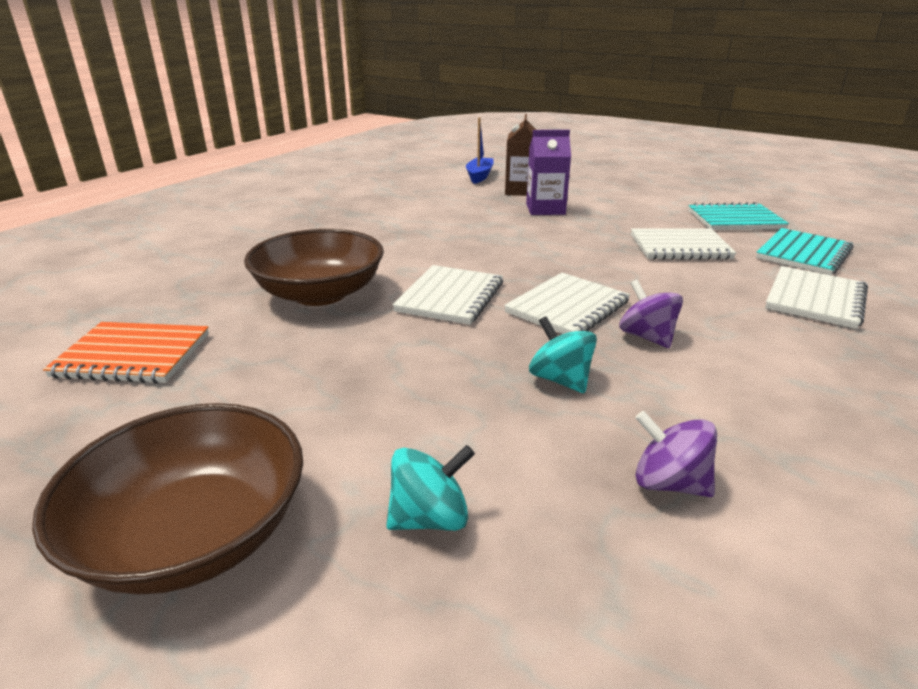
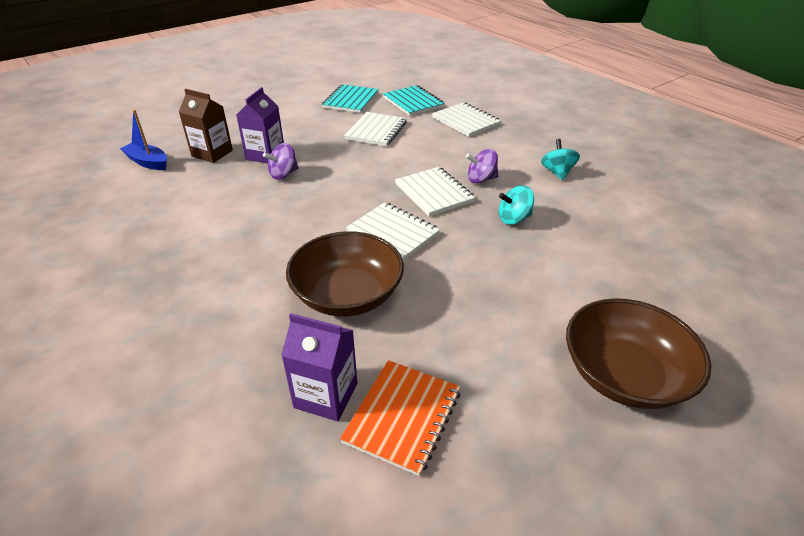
camera: 70 degrees left, 10 degrees up
(168, 312) = (326, 395): none -> purple carton
(430, 518) = (618, 287): turquoise spinning top -> turquoise spinning top (557, 172)
(669, 483) = (603, 215): purple spinning top -> purple spinning top (283, 174)

